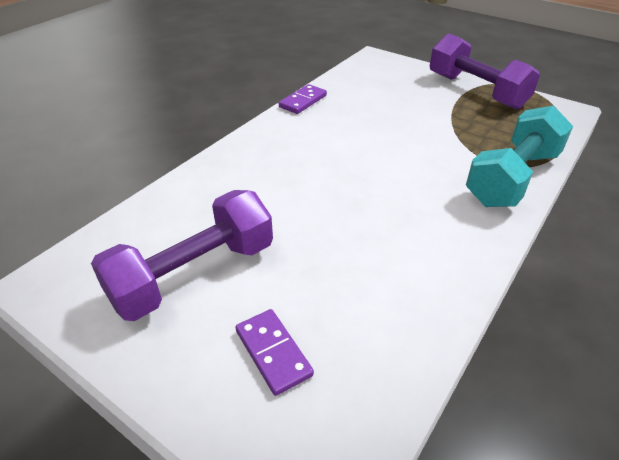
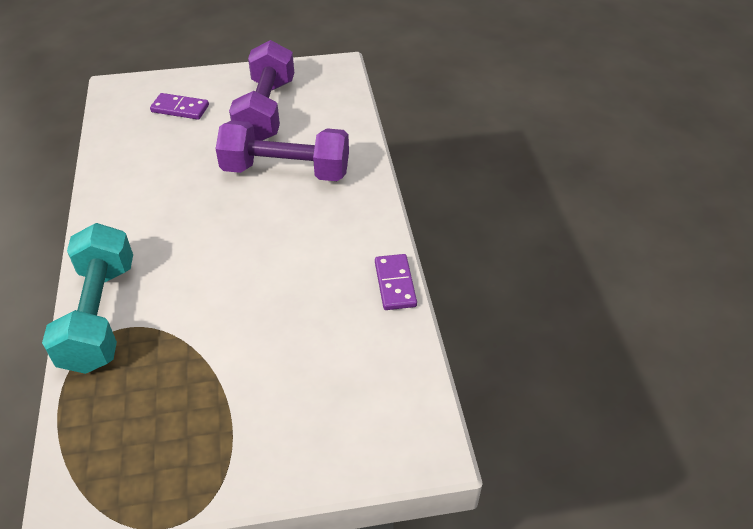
camera: 135 degrees right, 5 degrees up
(476, 91) = (218, 458): purple dumbbell -> purple dumbbell (286, 171)

